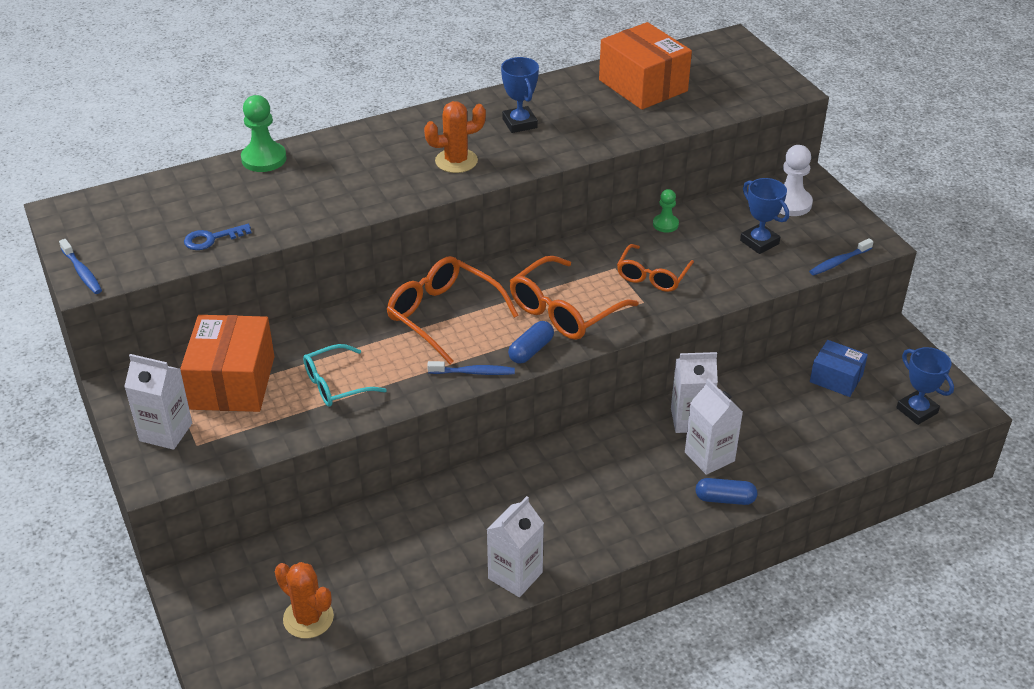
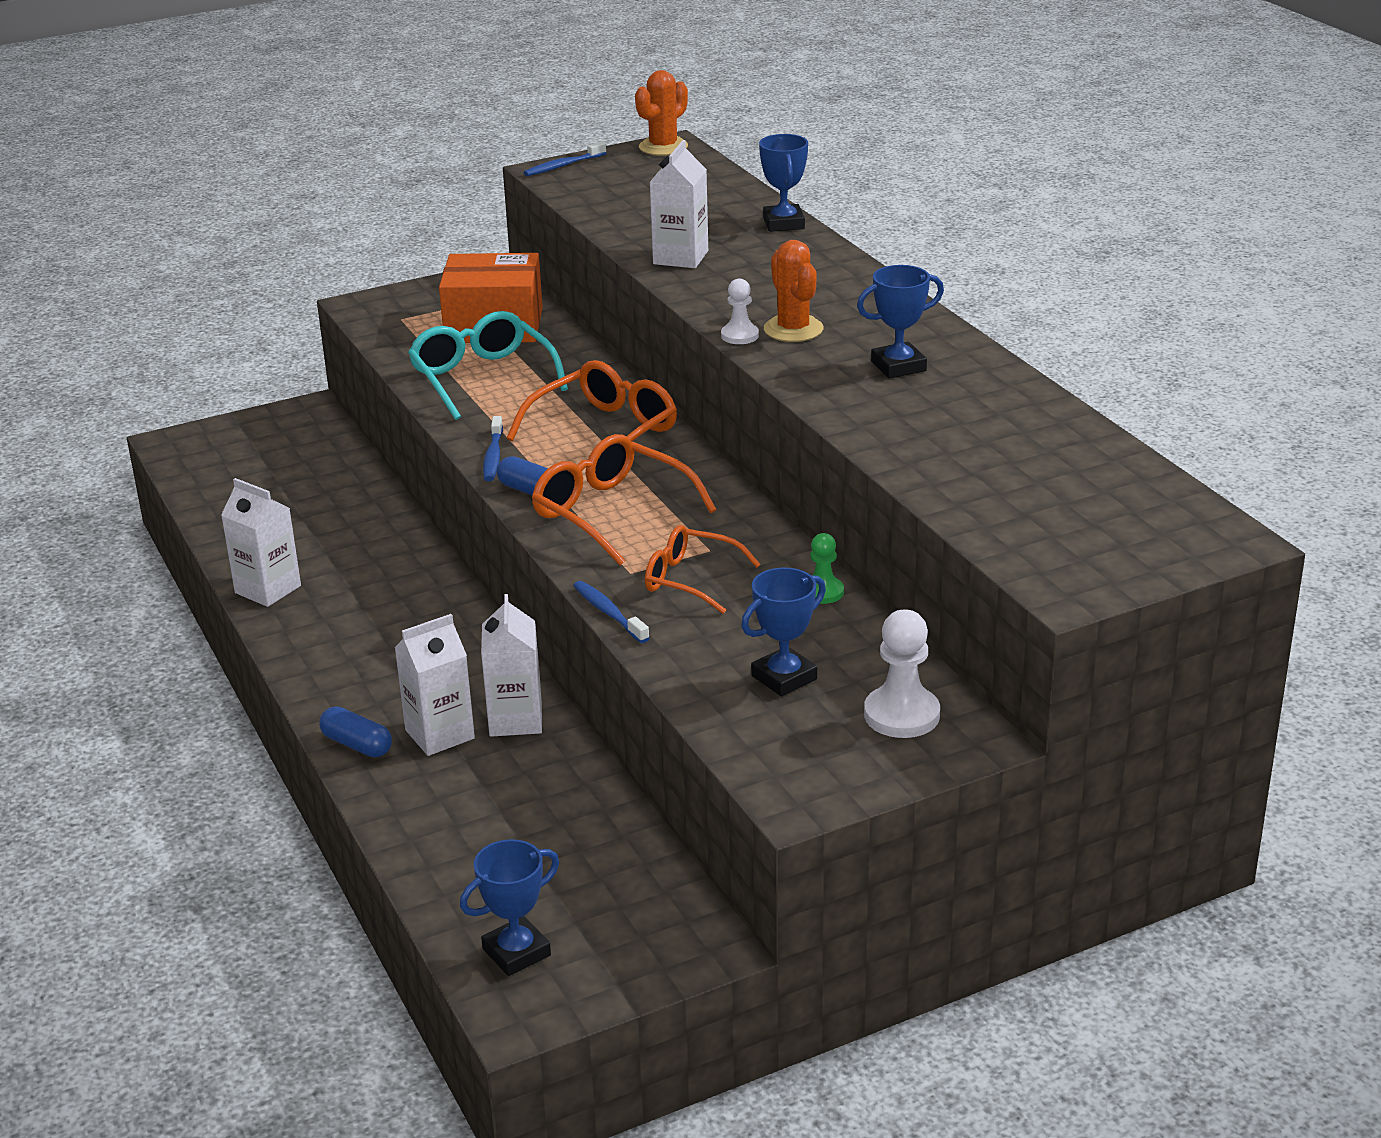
camera: 90 degrees right, 10 degrees down
(166, 432) = (422, 302): white carton -> white carton (680, 257)
(211, 239) = (619, 214): blue key -> none
(264, 159) = (783, 223): green pawn -> blue trophy
(308, 618) = (245, 473): orange cactus -> orange cactus (663, 147)
(337, 384) = (483, 379): turquoise glasses -> turquoise glasses, size x1.51
(462, 183) = (740, 336): none -> white pawn
(643, 85) = (1037, 457): orange box -> none
(725, 499) = (357, 745): blue capsule -> blue capsule turned 60 degrees counterclockwise
(836, 378) = (599, 867): blue box -> none
(839, 262) = (735, 755): blue toothbrush -> blue toothbrush (609, 613)

